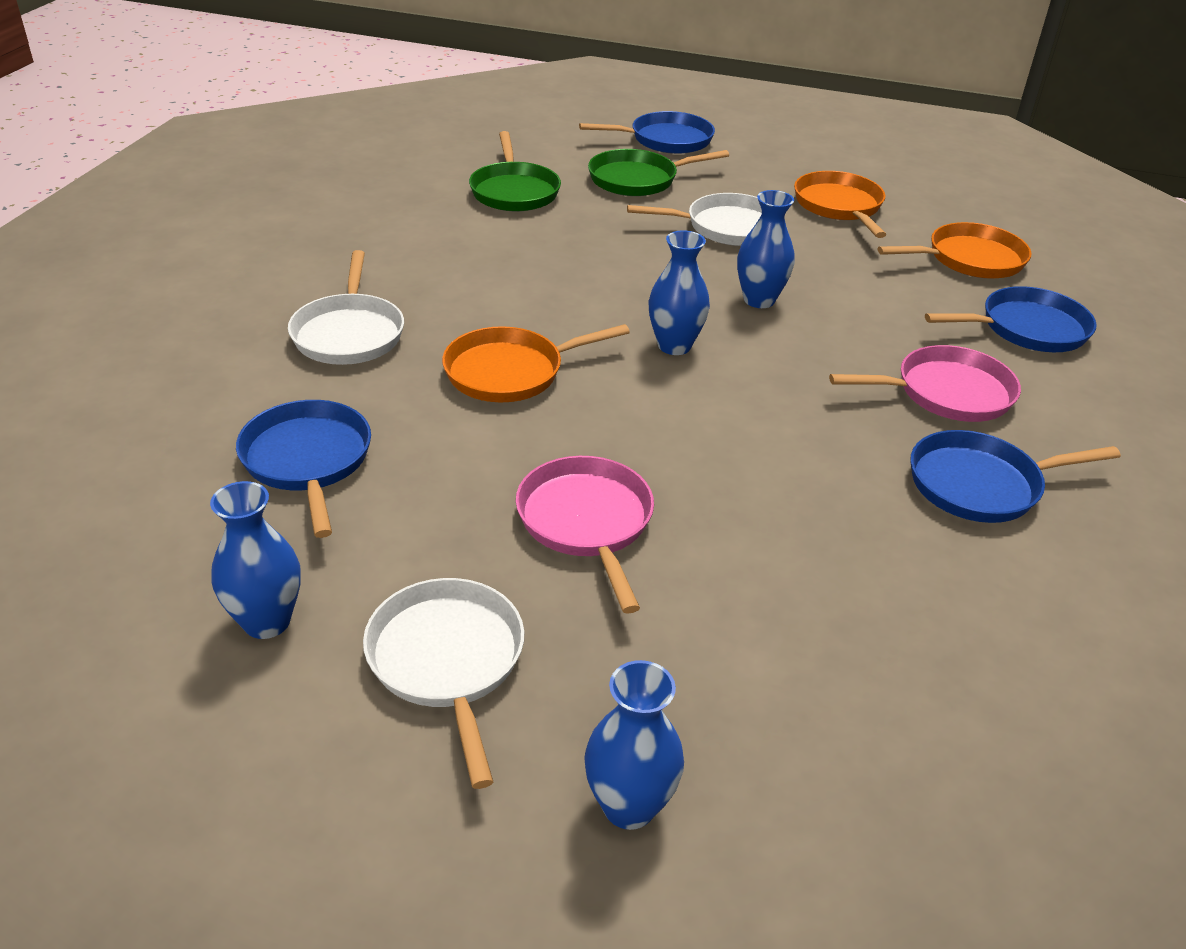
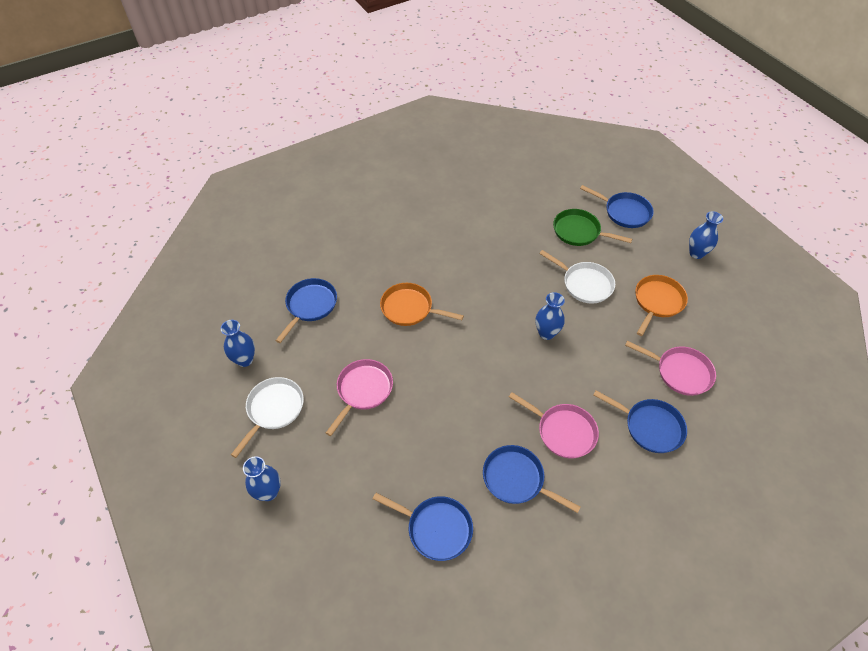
camera: 45 degrees right, 15 degrees up
(349, 333) = (376, 255): white pan -> none
(514, 191) = (516, 210): green pan -> none
(674, 346) = (482, 334): blue vase -> blue vase (696, 253)
(970, 259) = (680, 372): orange pan -> pink pan
(980, 628) = (436, 528): none -> blue pan

